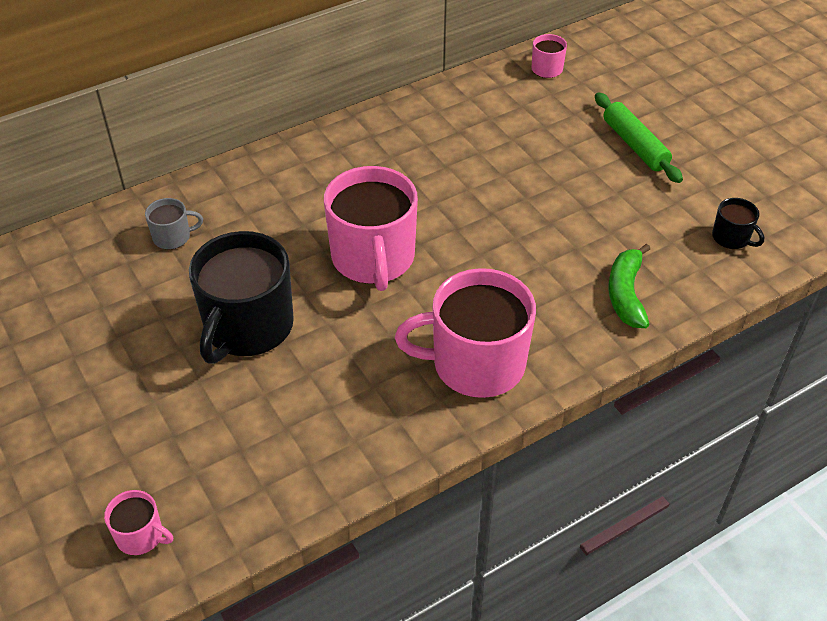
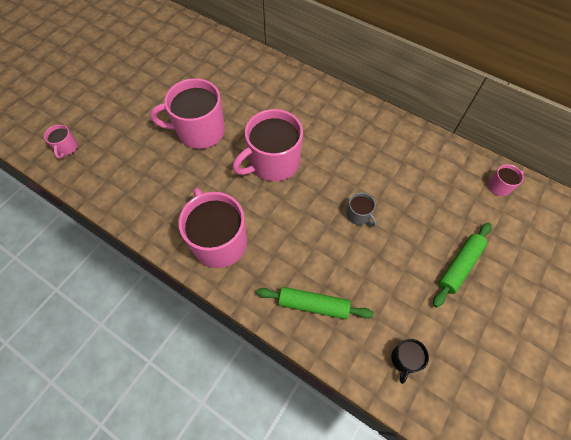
camera: 65 degrees right, 15 degrees up
(173, 237) = (243, 76): grey mug -> grey mug (358, 215)
(248, 327) = (199, 131): black mug -> pink mug
(626, 294) = (313, 305): green banana -> green rolling pin

